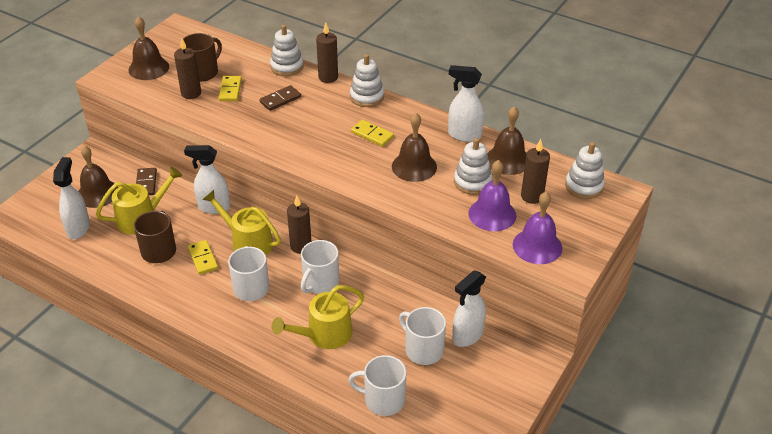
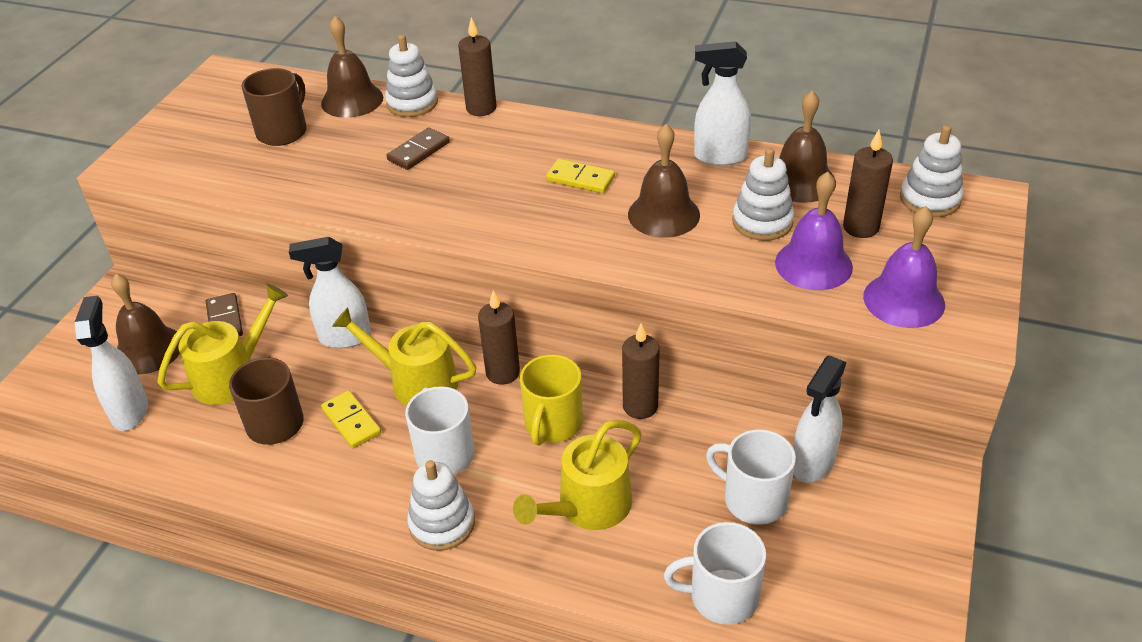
camera: 10 degrees left, 0 degrees up
(148, 68) = (193, 139): brown bell -> brown bell (352, 100)
(191, 93) = (273, 165): brown candle -> brown candle (640, 406)
(230, 90) = (334, 150): yellow domino -> none
(320, 283) = (553, 424): white mug -> yellow mug
(367, 97) = (551, 126): white stacking toy -> white stacking toy (442, 523)

